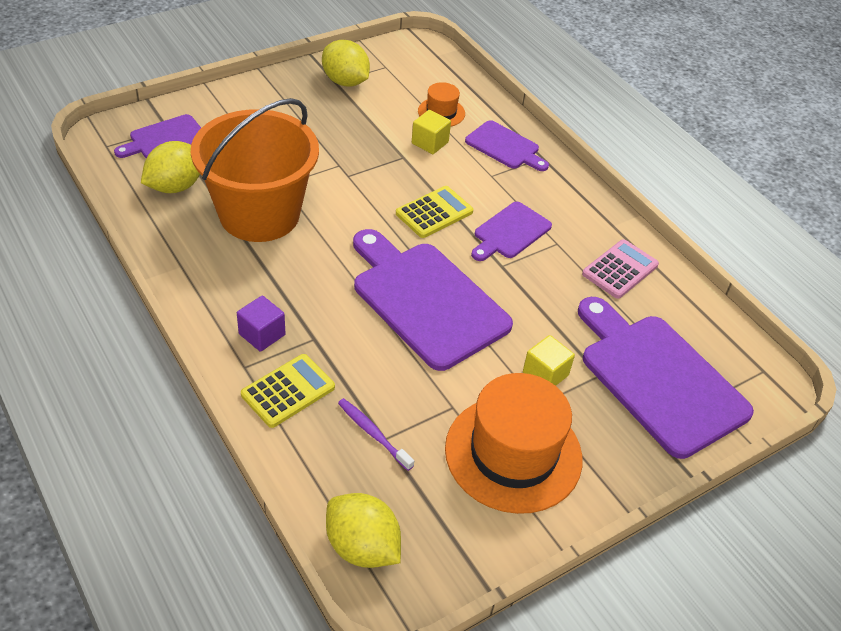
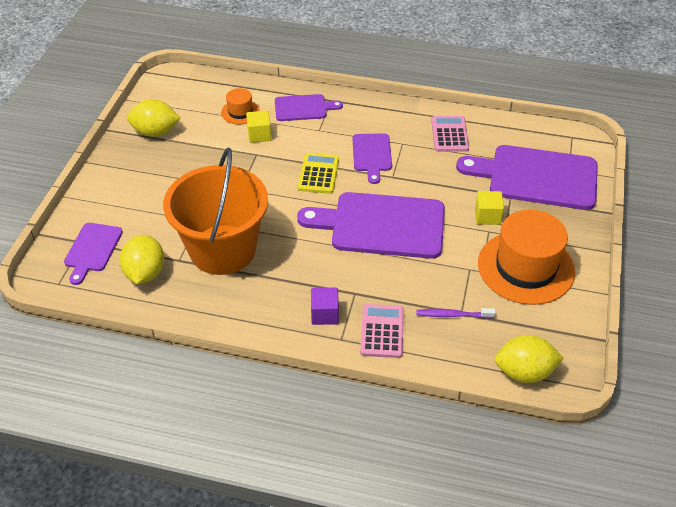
camera: 40 degrees left, 0 degrees up
(288, 391) = (382, 331): yellow calculator -> pink calculator

